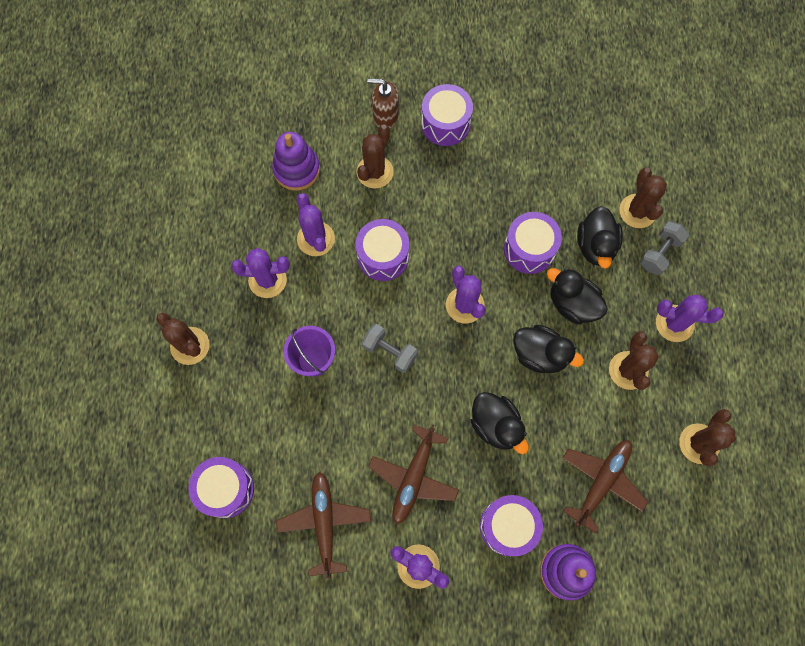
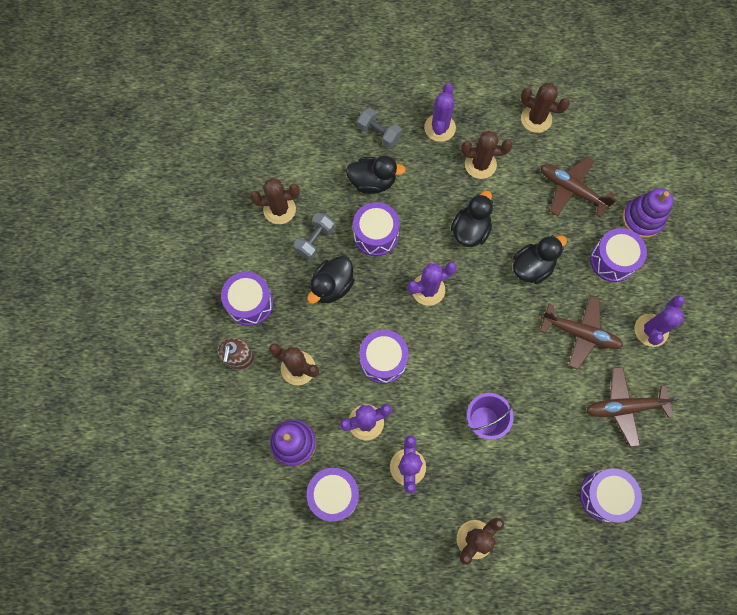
camera: 90 degrees left, 0 degrees up
(243, 208) = (334, 494): none -> purple drum
(390, 351) = (472, 353): grey dumbbell -> grey dumbbell (315, 240)
(572, 304) = (425, 203): black duck -> black duck (332, 286)
(637, 211) = (341, 147): brown cactus -> brown cactus (279, 209)

